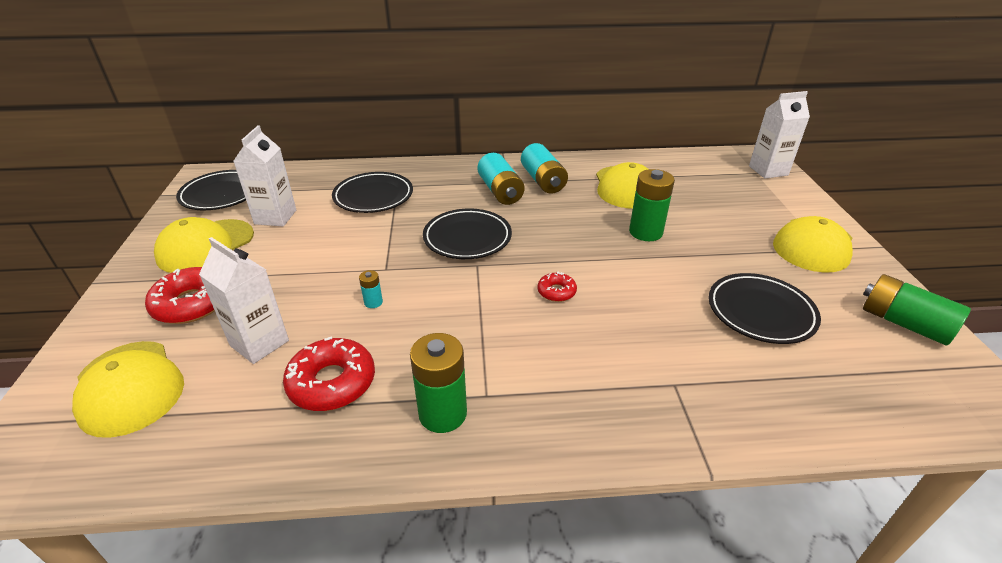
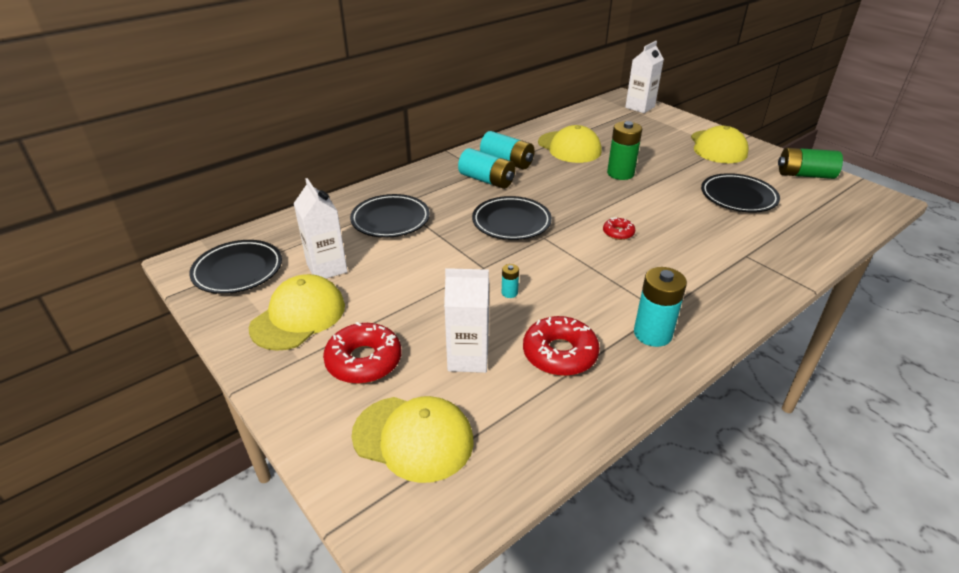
camera: 35 degrees left, 0 degrees up
(205, 246) = (298, 316): yellow cap -> yellow cap turned 150 degrees counterclockwise
(442, 413) = (652, 334): green battery -> turquoise battery

